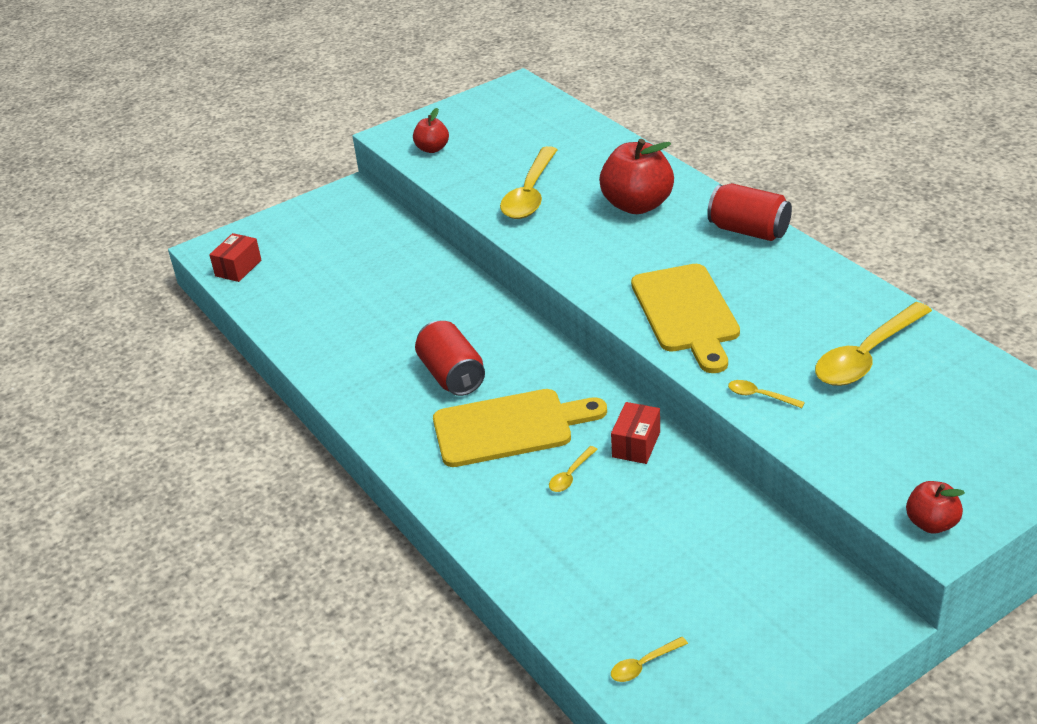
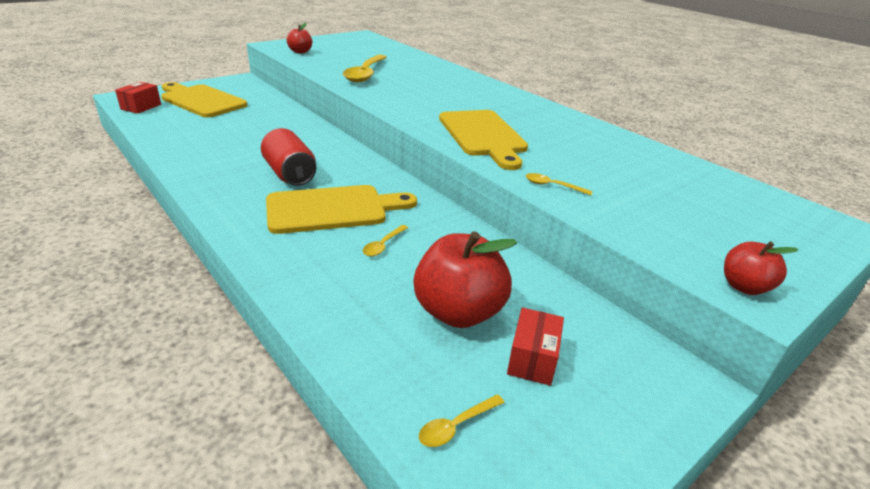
camera: 10 degrees left, 5 degrees down
(310, 246) = (201, 100): none -> yellow cutting board
(636, 444) = (441, 226): red box -> red box (532, 359)
(637, 205) = (441, 84): red apple -> red apple (458, 312)
(748, 231) = (522, 100): red can -> none
(866, 356) = (632, 168): yellow spoon -> none

